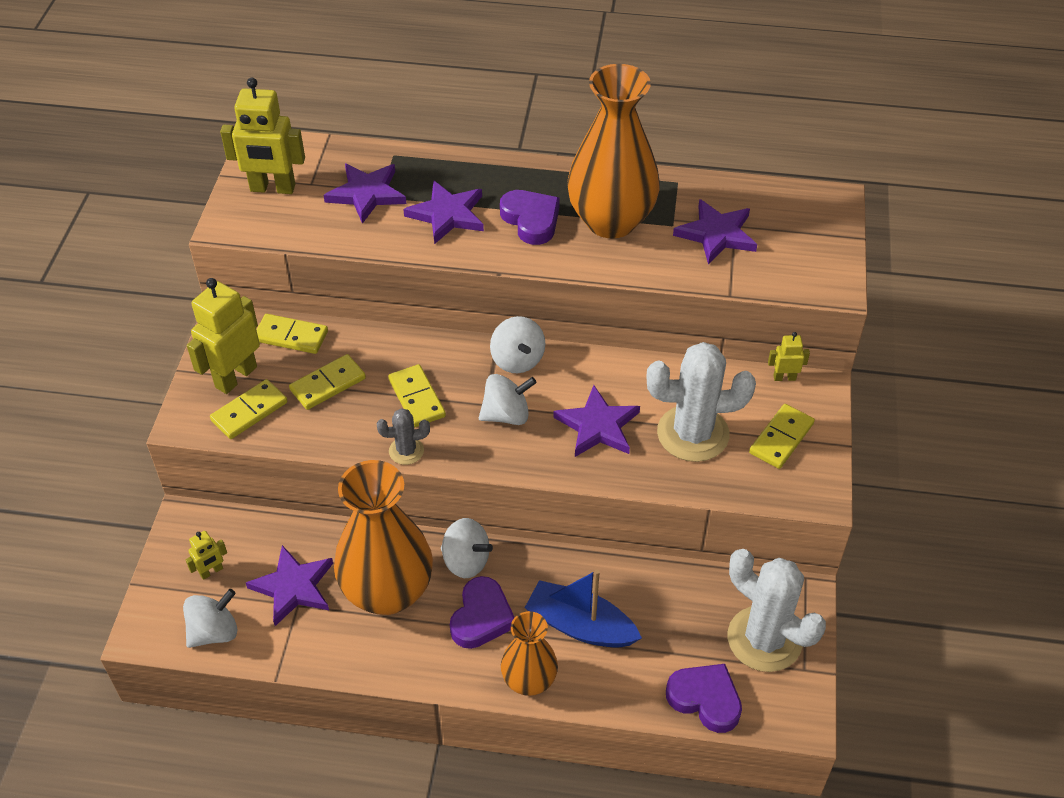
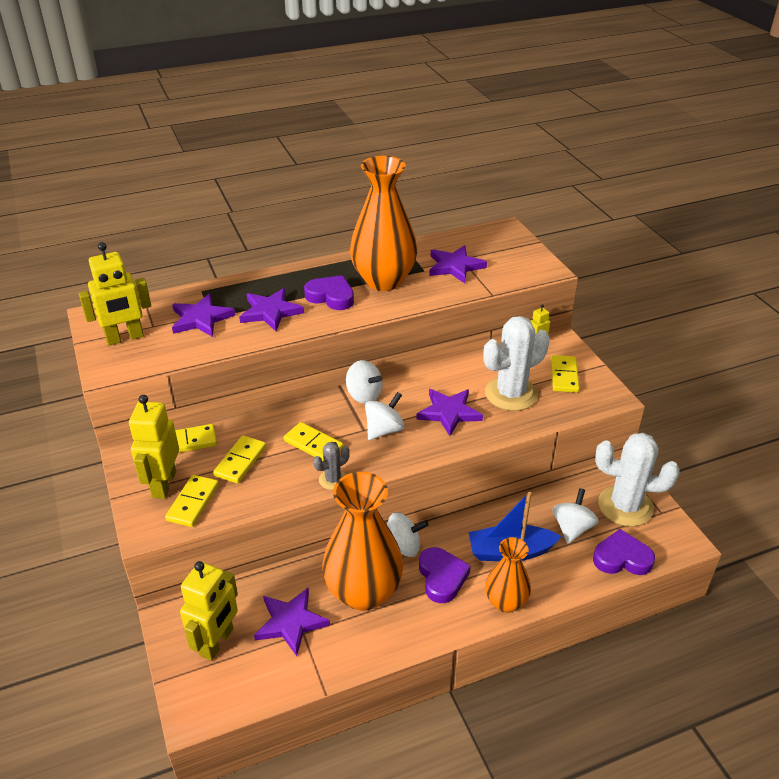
camera: 30 degrees left, 10 degrees down
(211, 571) = (217, 642): yellow robot -> yellow robot, size x2.06
(214, 632) = (251, 684): white spinning top -> white spinning top (572, 528)

